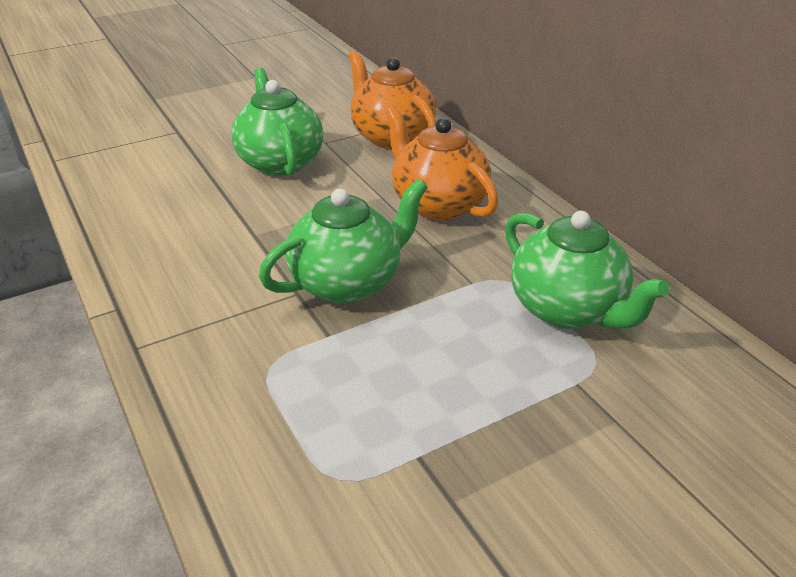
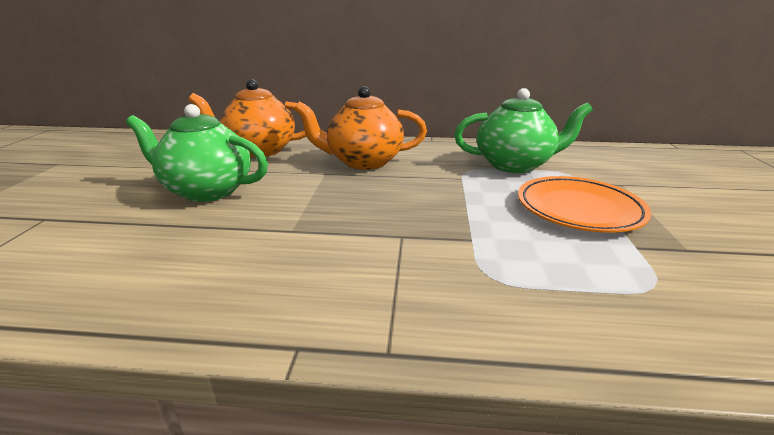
camera: 55 degrees left, 10 degrees down
(348, 282) = (413, 213): green teapot -> none
(479, 393) = (579, 209): none -> orange plate

